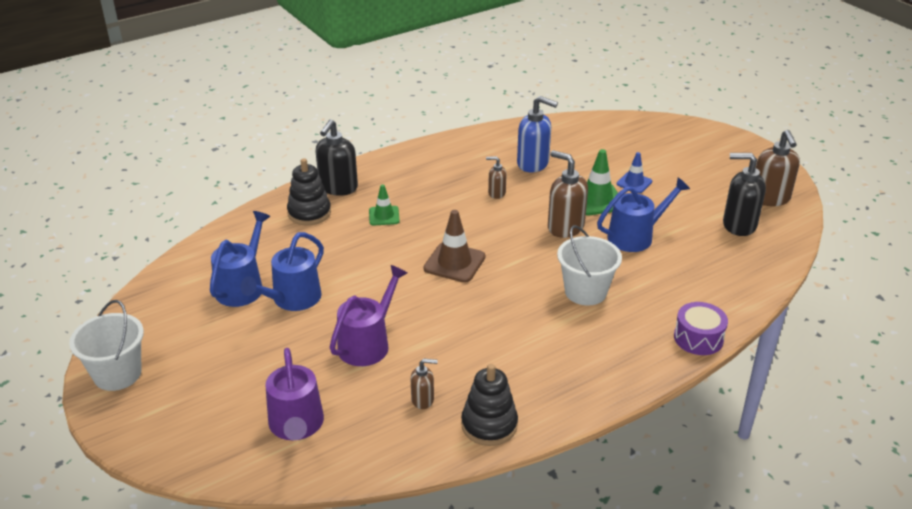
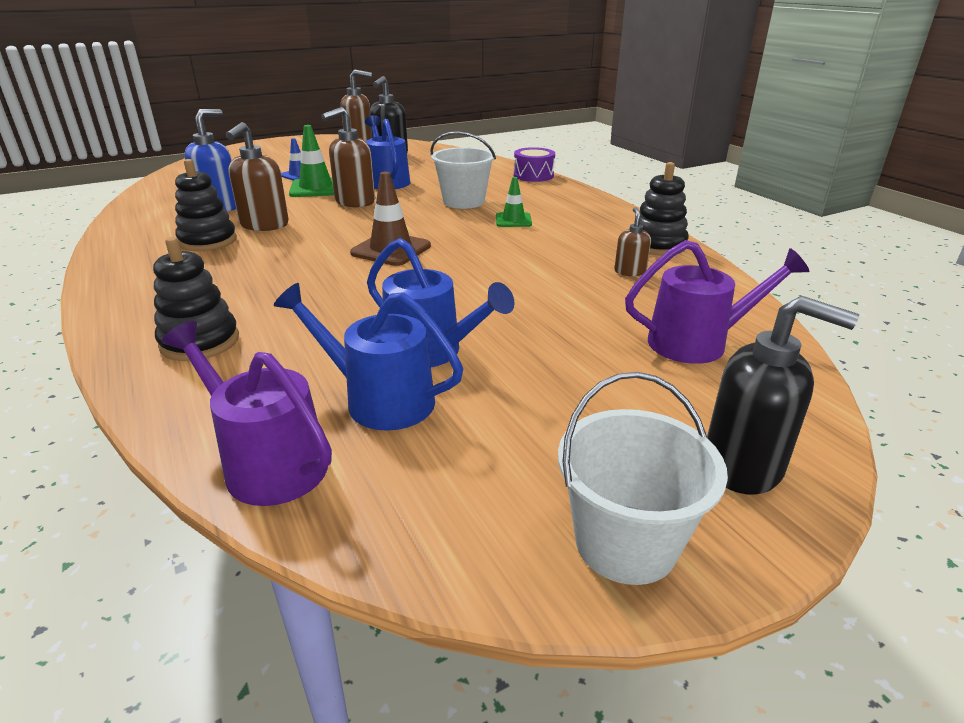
camera: 85 degrees left, 5 degrees down
(338, 188) = (147, 318): black soap dispenser -> black soap dispenser (743, 466)
(368, 343) = (535, 298): purple watering can -> purple watering can (267, 463)
(384, 216) = (258, 286): green traffic cone -> green traffic cone (513, 220)
(459, 177) = (208, 241): none -> black stacking toy
(496, 193) = (264, 225): brown soap dispenser -> brown soap dispenser, size x1.85

